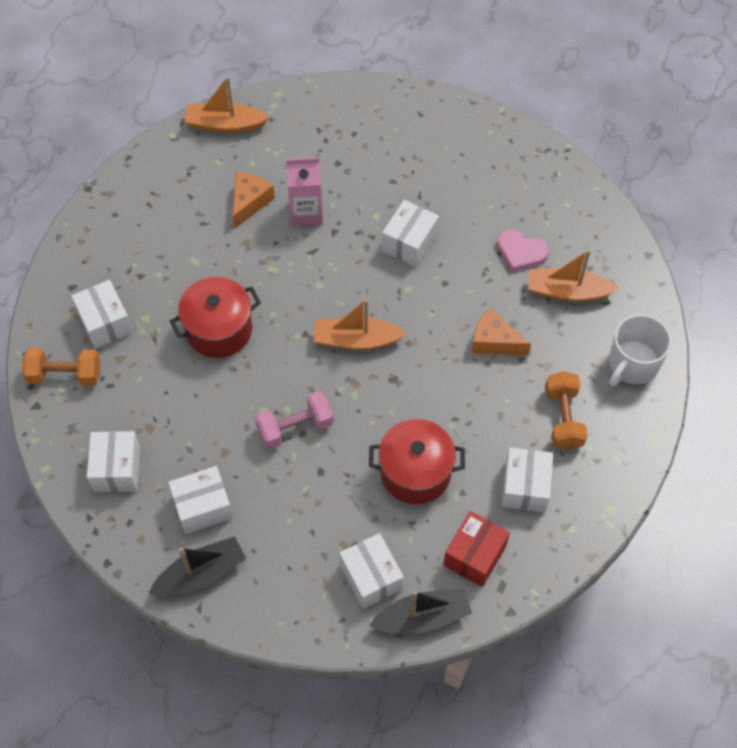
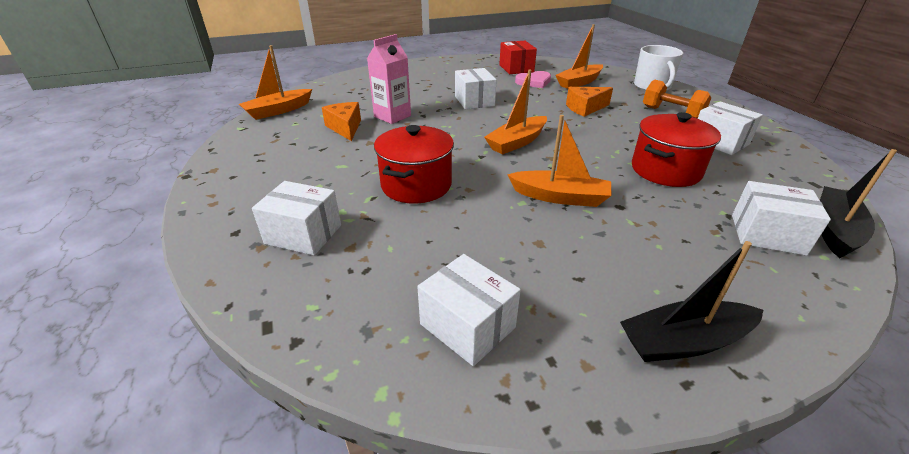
camera: 45 degrees left, 25 degrees down
(65, 375) = (303, 293): orange dumbbell -> none
(201, 574) = (684, 342): black boat -> black boat turned 120 degrees counterclockwise
(203, 507) = (590, 290): white box -> none
(295, 427) = (560, 197): pink dumbbell -> orange boat
(474, 555) = (773, 181): red box -> red box (516, 68)

